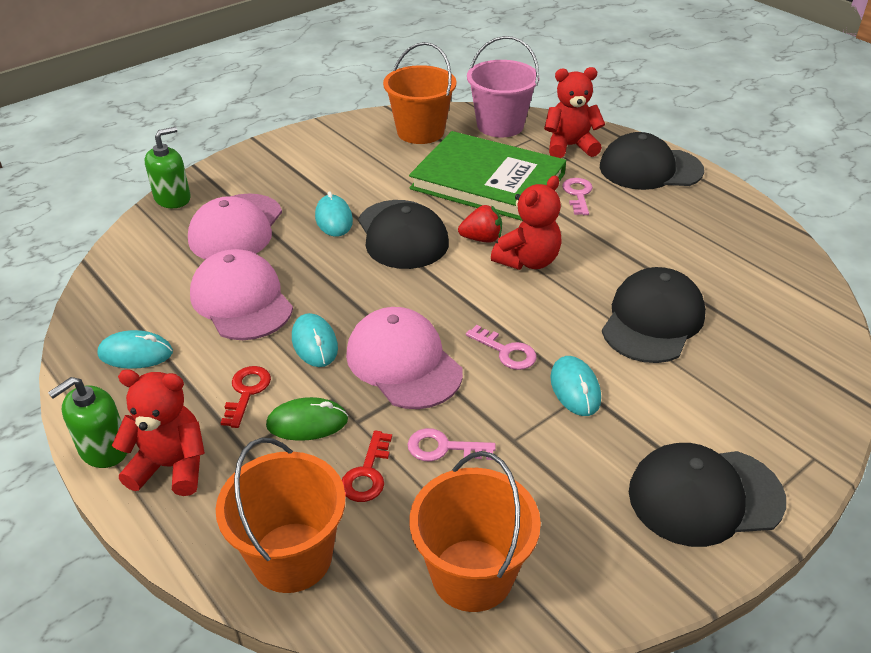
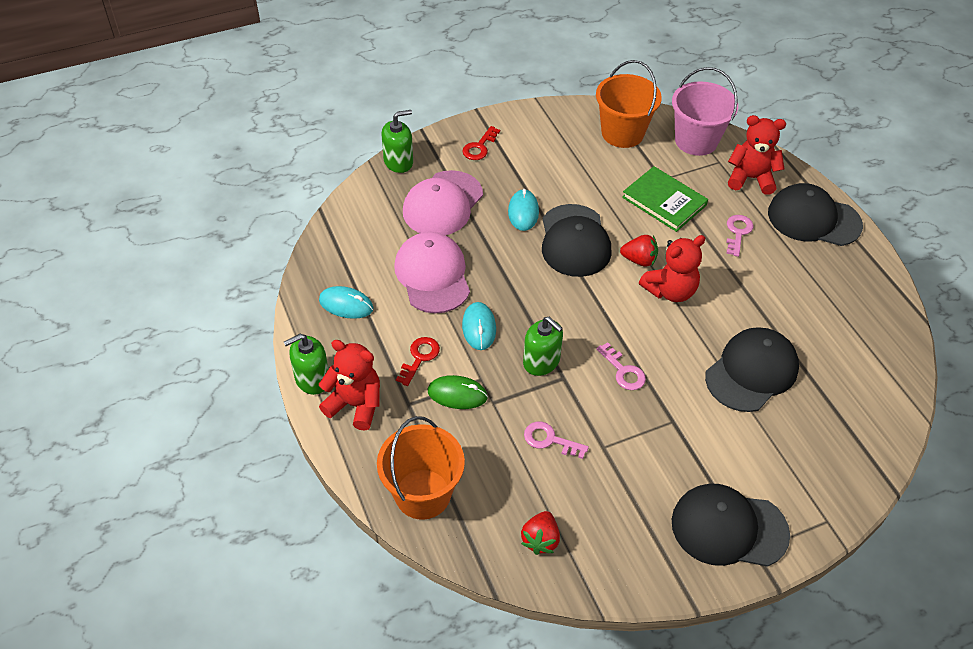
camera: 15 degrees right, 10 degrees up
(367, 474) = (489, 446): red key -> red key (479, 147)
(403, 363) = (541, 361): pink cap -> green soap dispenser
(472, 575) = (540, 540): orange bucket -> red strawberry
(488, 181) = (664, 201): green book -> green book, size x0.60
(575, 388) = (665, 416): turquoise mouse -> none

